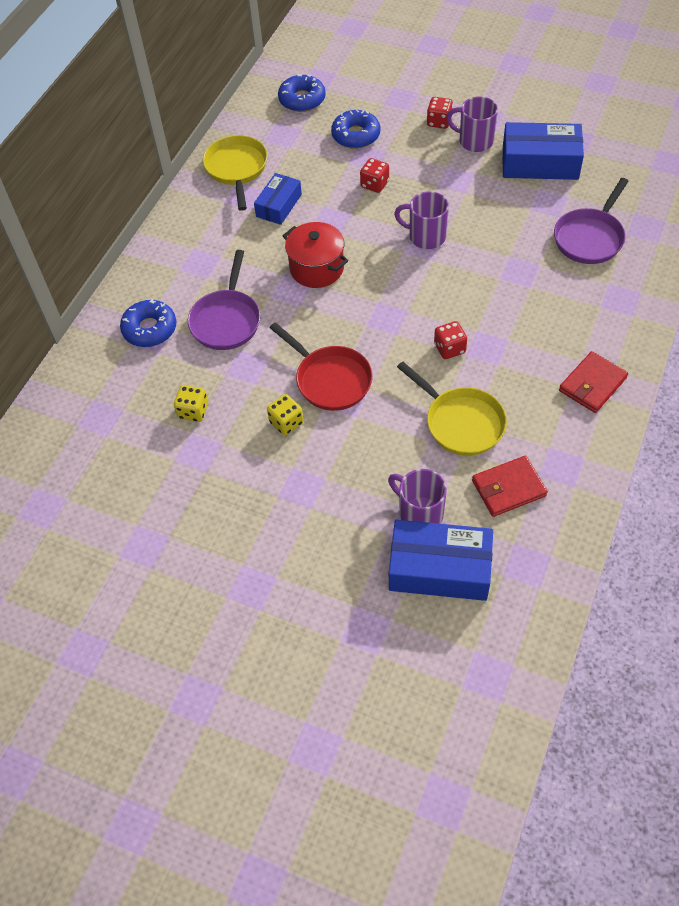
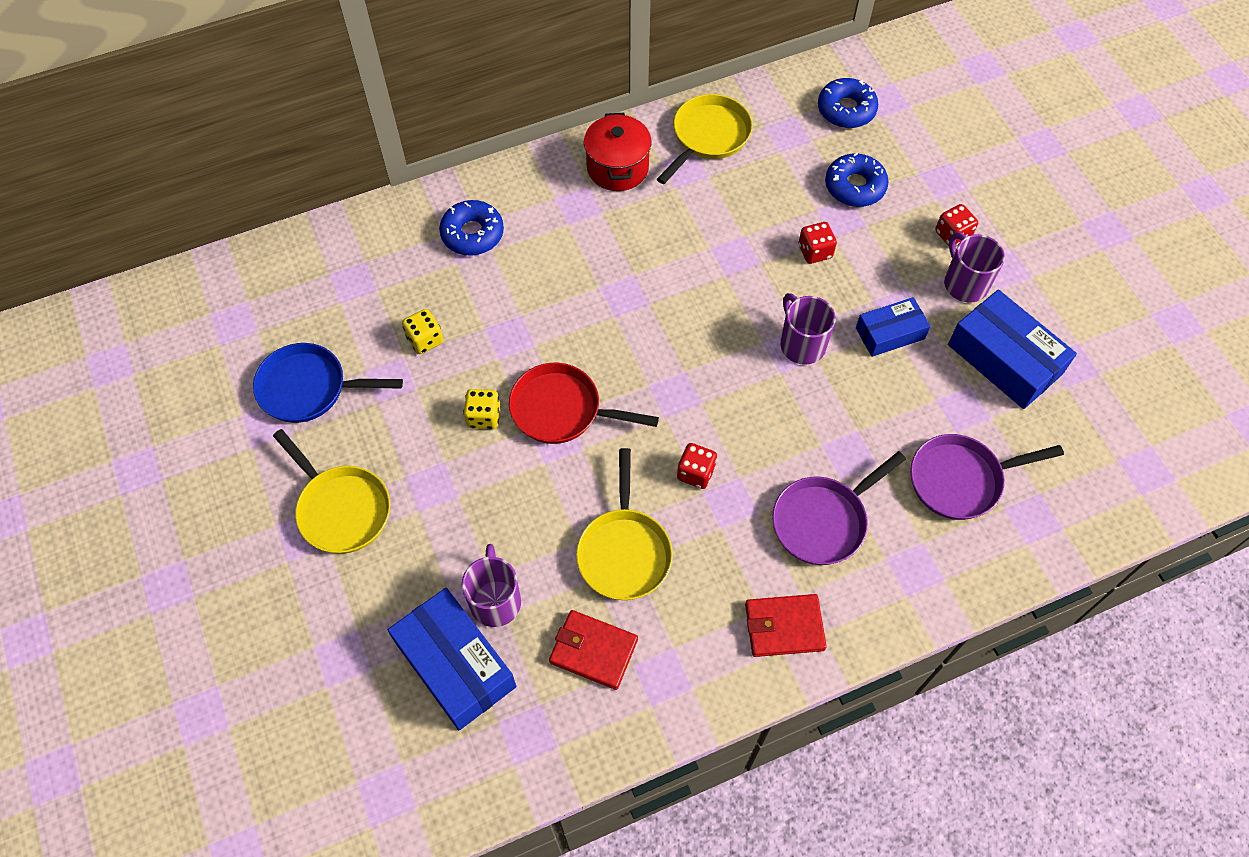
camera: 40 degrees right, 5 degrees up
(148, 501) = (309, 388): none -> blue pan
(226, 320) = (540, 278): purple pan -> purple pan (823, 521)
(259, 549) = (341, 509): none -> yellow pan
(279, 205) = (705, 203): blue box -> blue box (890, 333)
(317, 268) = (669, 293): red pot -> red pot (617, 168)
(330, 380) = (561, 410): red pan -> red pan turned 105 degrees clockwise

